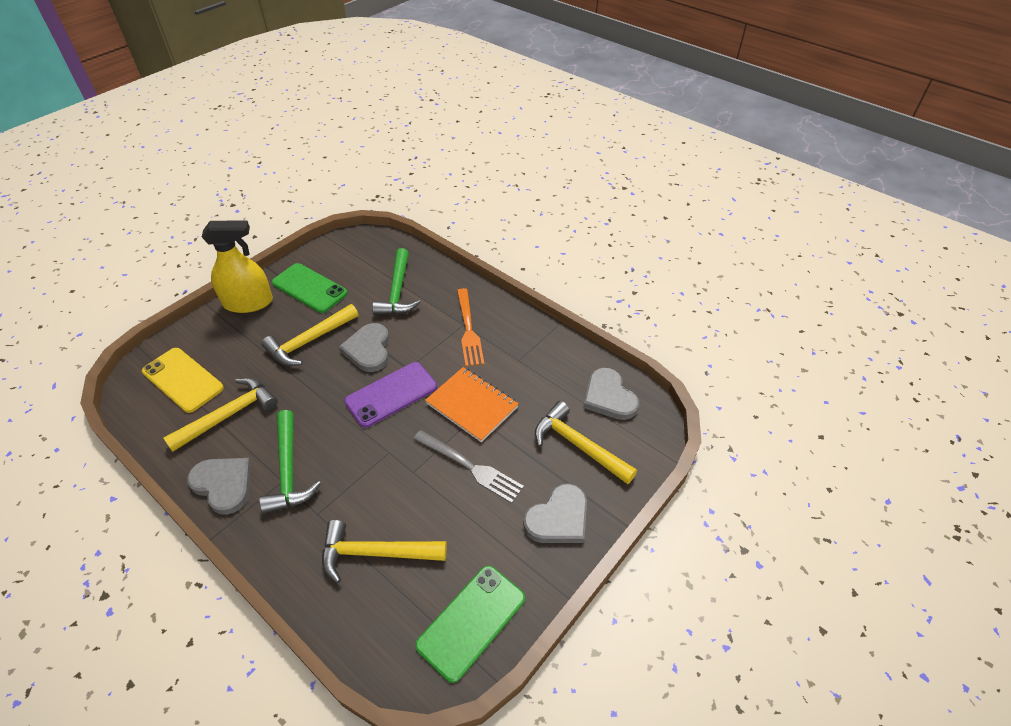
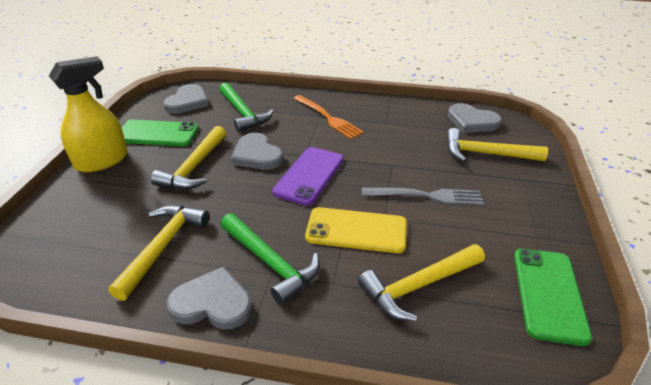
camera: 30 degrees left, 10 degrees down
(183, 380) = (80, 239): yellow phone -> yellow phone (356, 230)
(472, 405) = (383, 159): orange notebook -> none
(558, 518) = (525, 199): grey heart -> grey heart (187, 102)

